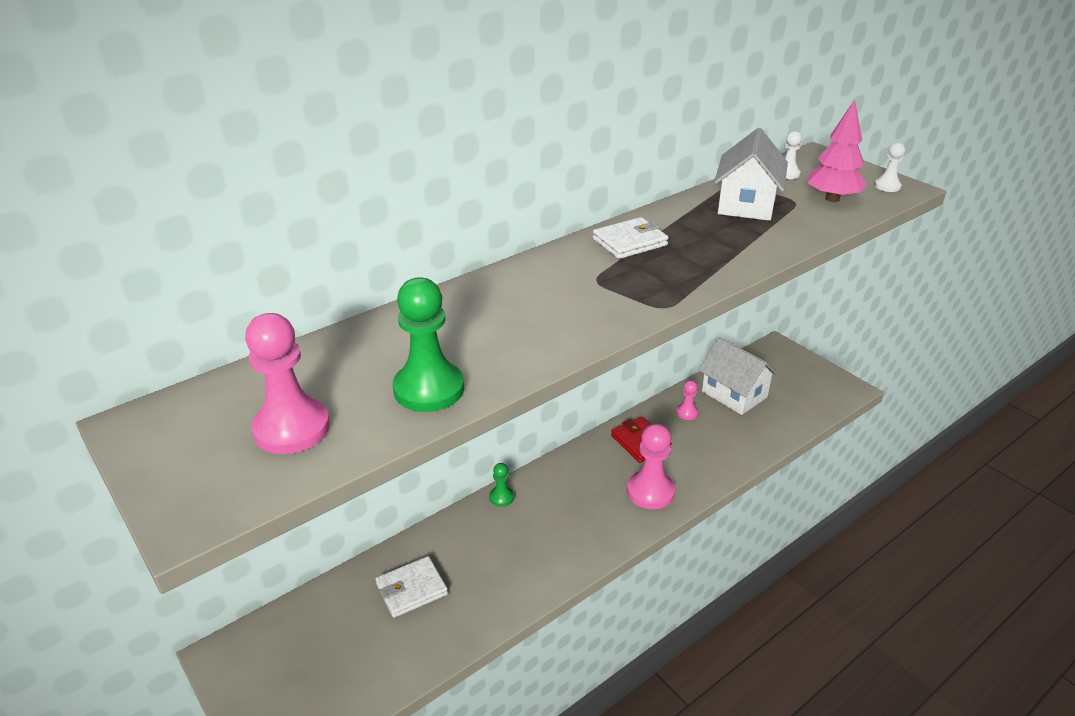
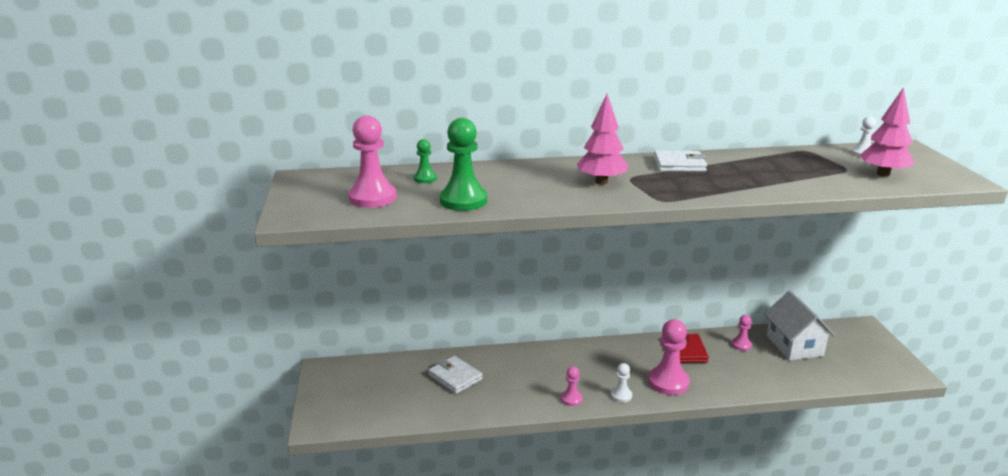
camera: 30 degrees right, 10 degrees down
(411, 589) = (455, 377): white wallet -> white wallet turned 45 degrees clockwise
(501, 497) = (554, 349): green pawn -> green pawn (425, 178)
(567, 560) = (571, 399): none -> pink pawn
(570, 297) = (601, 182): none -> pink tree
(746, 204) = (801, 163): white house -> none
(887, 186) = (948, 176): white pawn -> white pawn (621, 395)

